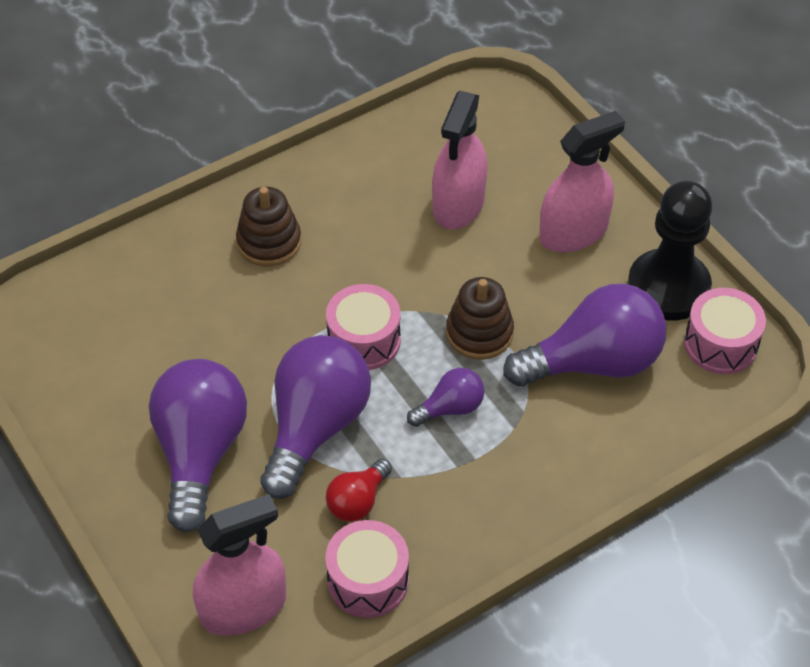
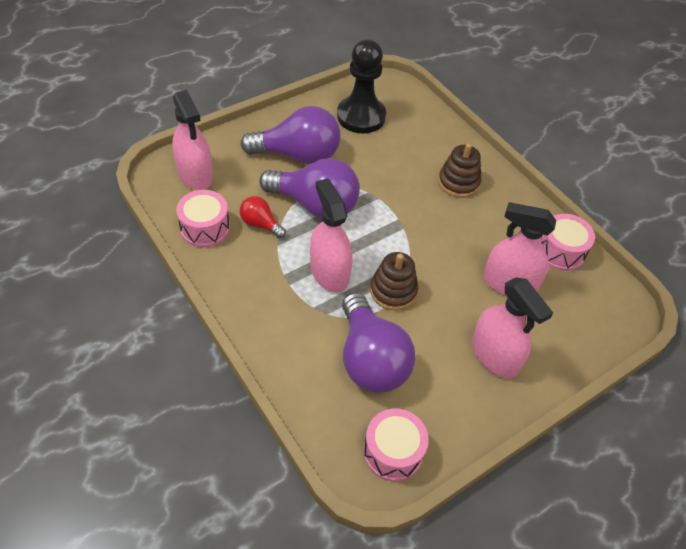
camera: 85 degrees right, 0 degrees up
(364, 340) = (383, 229): pink drum -> pink drum (560, 251)
(450, 408) = (329, 272): purple light bulb -> pink spray bottle
(668, 287) = (447, 418): black pawn -> black pawn (361, 116)

